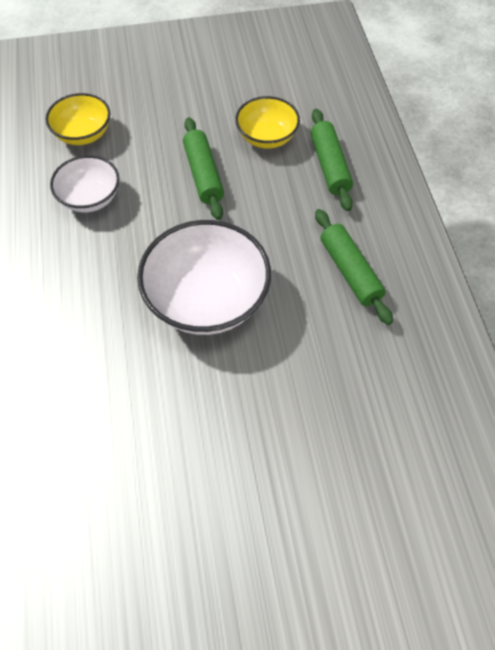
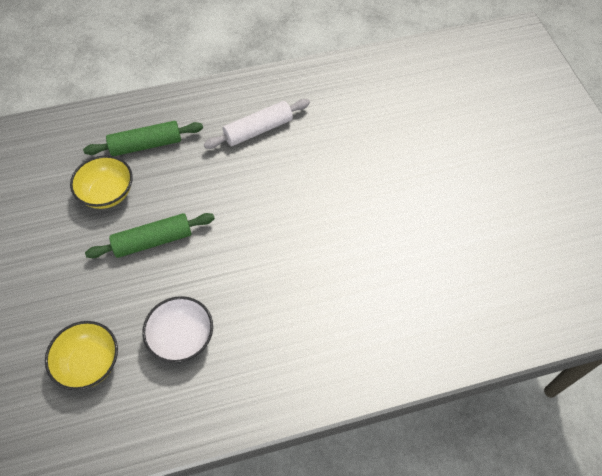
camera: 95 degrees left, 0 degrees up
(207, 300) = (293, 224): white bowl -> none
(350, 271) = (258, 130): green rolling pin -> white rolling pin

